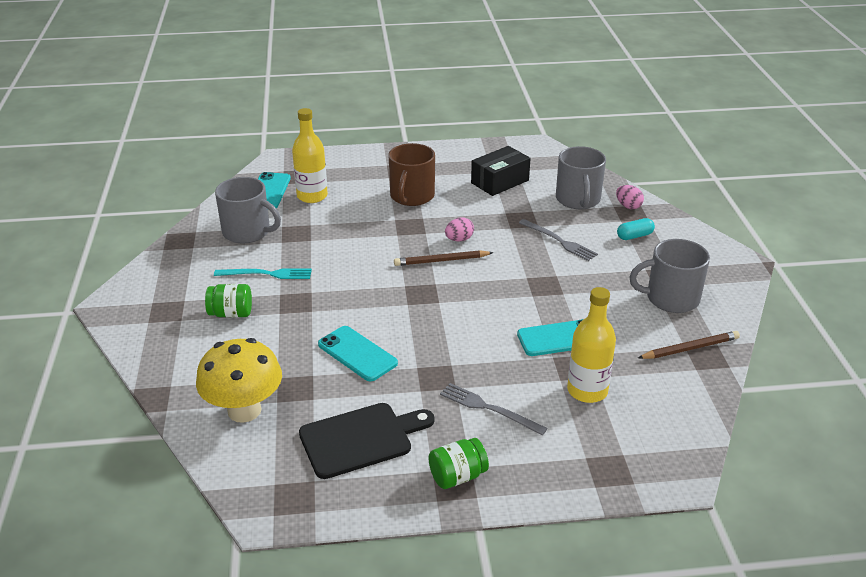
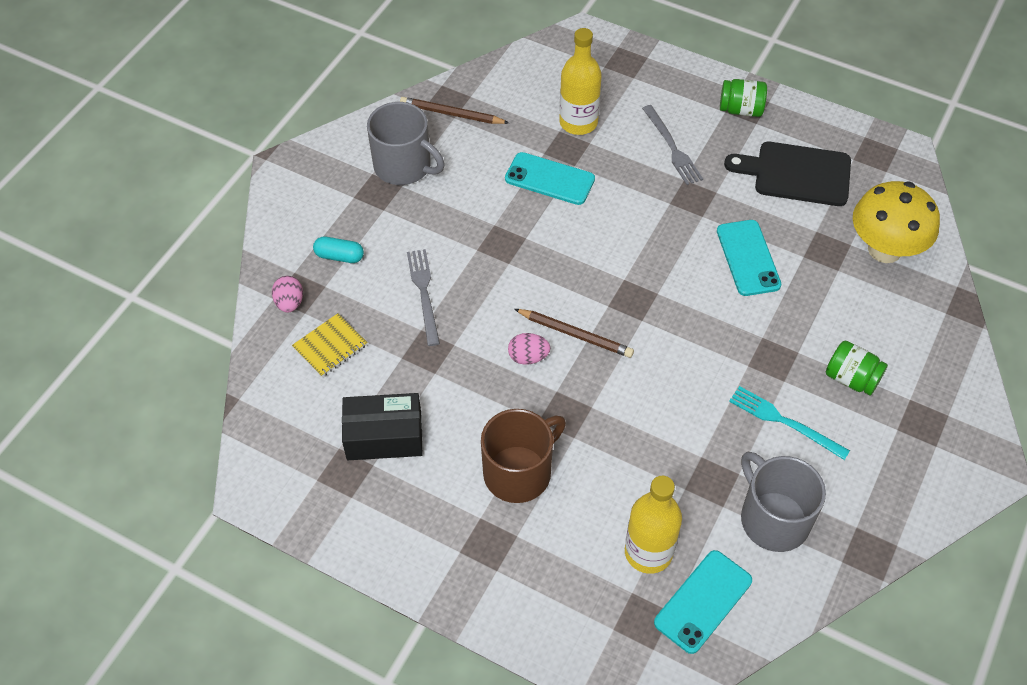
camera: 145 degrees left, 20 degrees up
(578, 199) = (330, 346): grey mug -> yellow notebook

